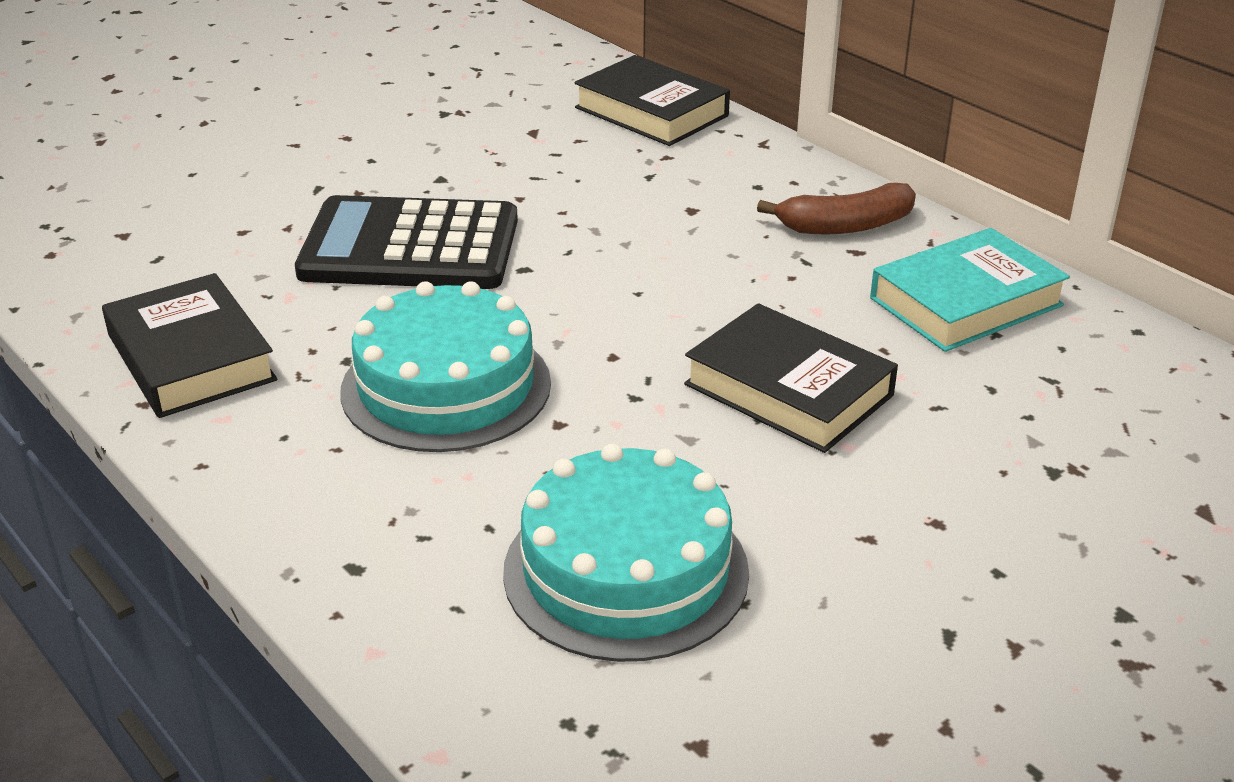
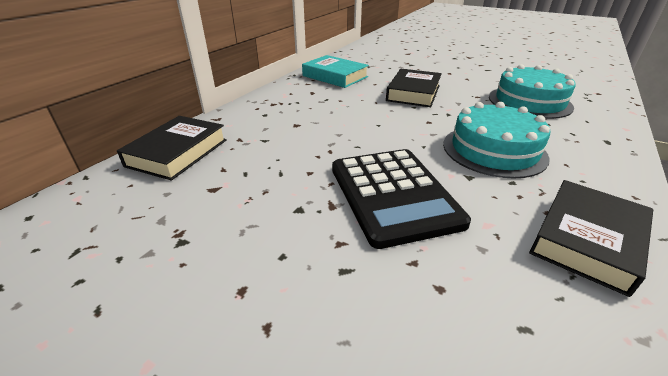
camera: 110 degrees left, 0 degrees up
(845, 226) = (293, 95): brown banana -> none

